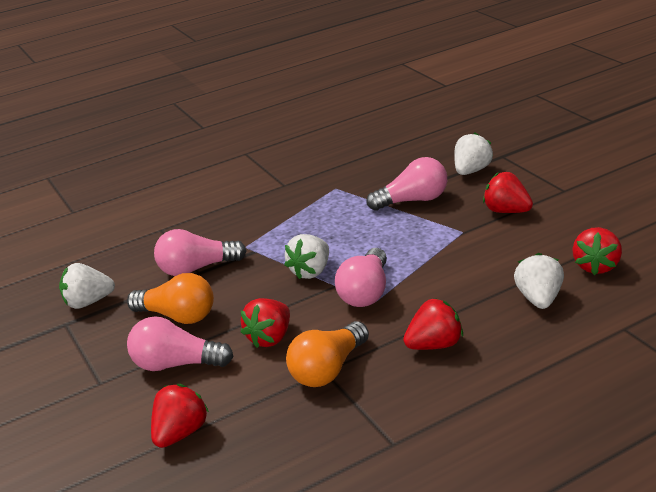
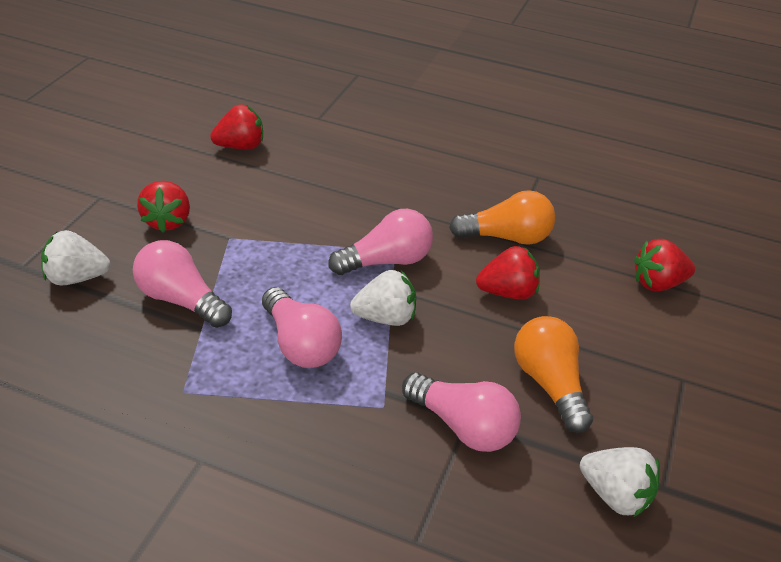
camera: 135 degrees left, 10 degrees up
(176, 364) = (604, 337): pink light bulb -> pink light bulb (300, 344)
(434, 345) = (421, 194): red strawberry -> none
(539, 299) = (313, 162): white strawberry -> none

